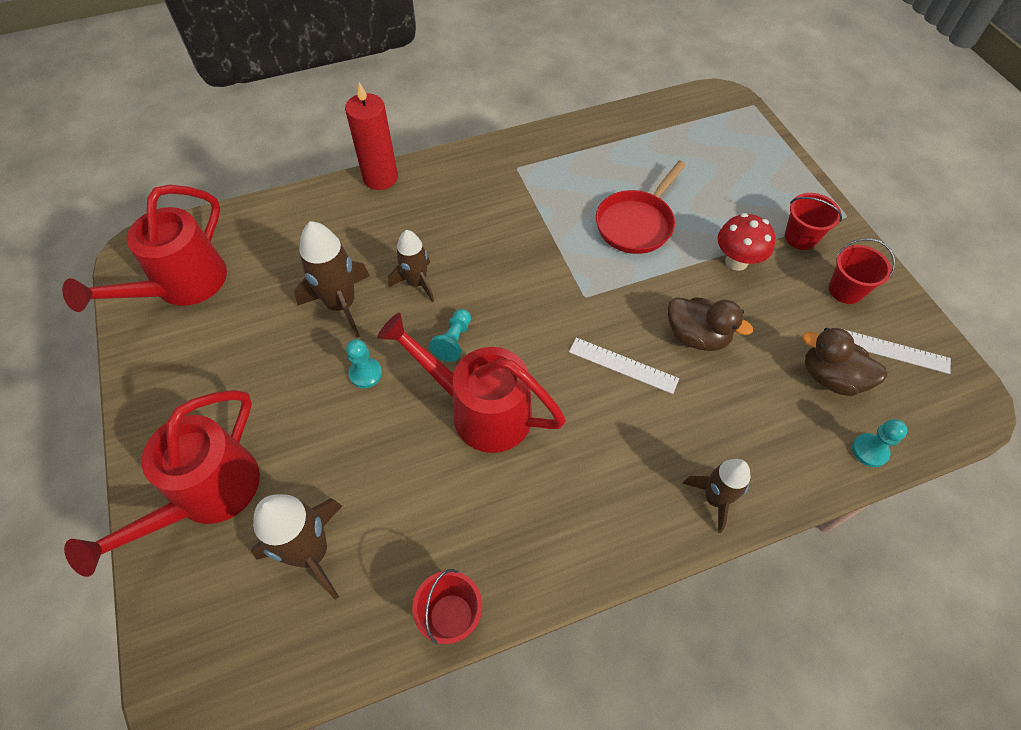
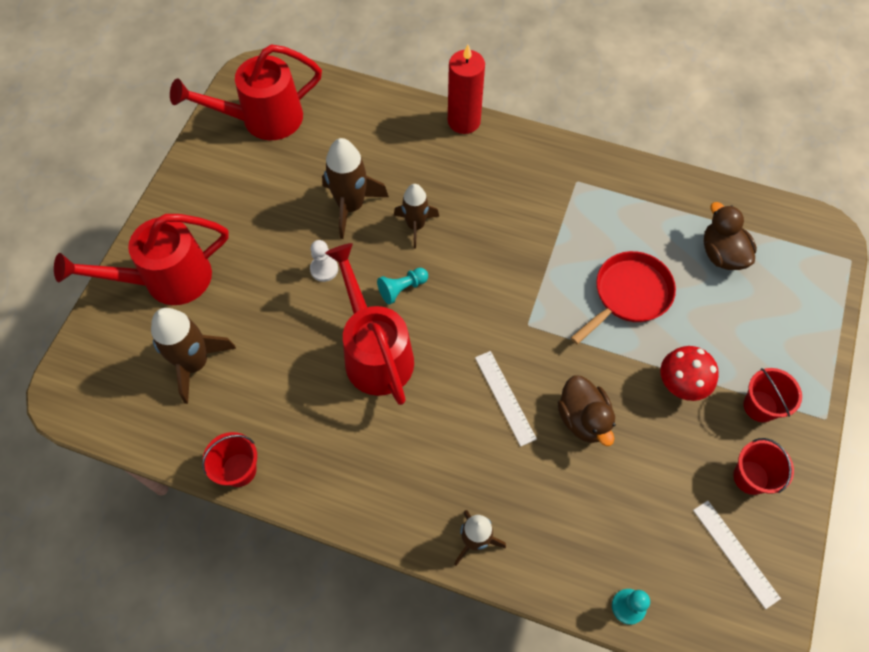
camera: 40 degrees right, 5 degrees up
(365, 374) = (324, 269): turquoise pawn -> white pawn
(636, 223) = (628, 295): red pan -> red pan turned 150 degrees clockwise
(831, 377) = (658, 532): brown duck -> brown duck (722, 254)

